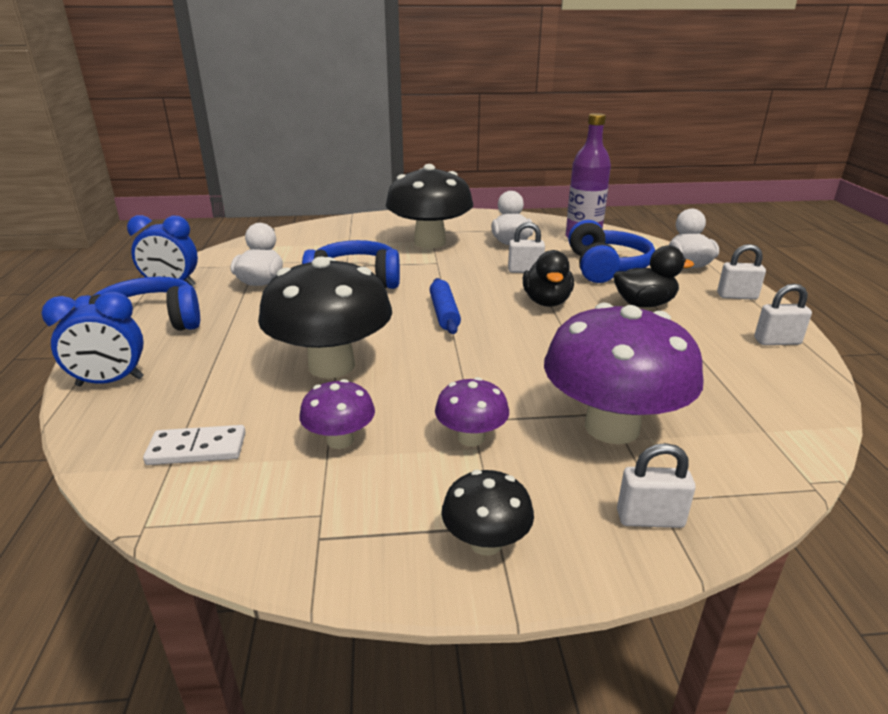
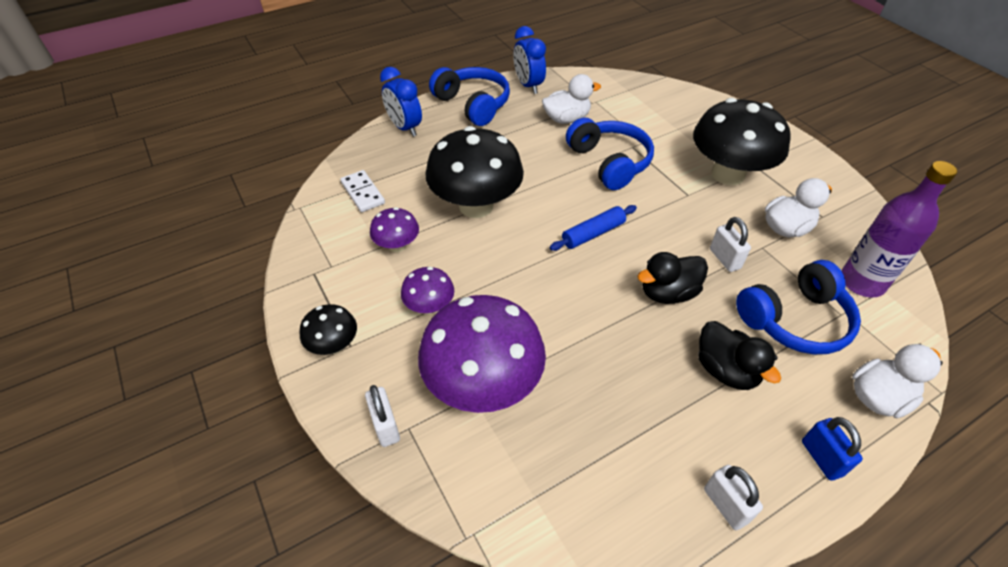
camera: 65 degrees right, 20 degrees up
(737, 296) = (821, 458): white padlock -> blue padlock

